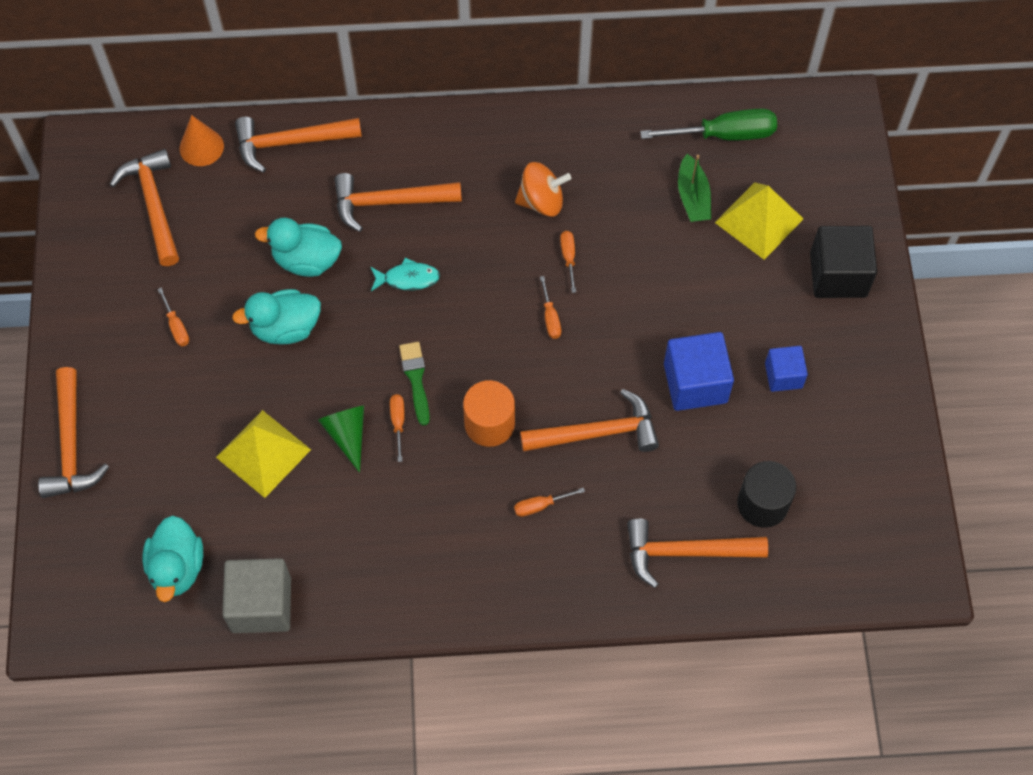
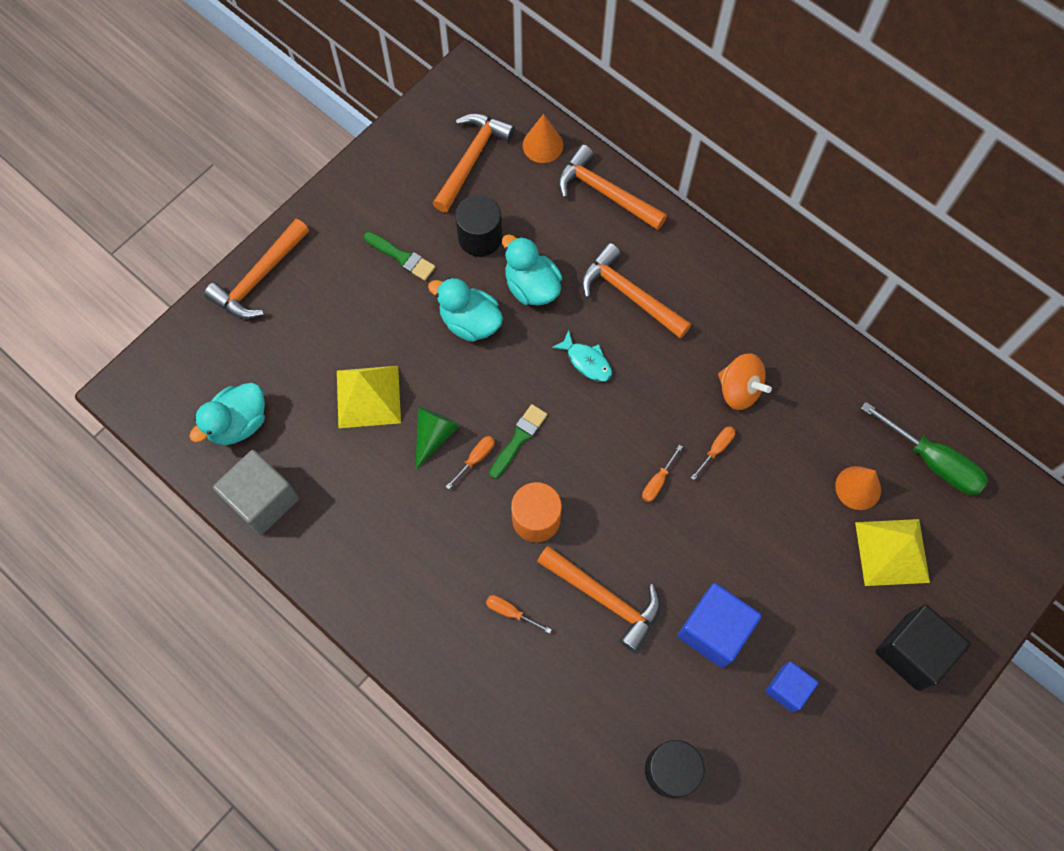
camera: 45 degrees right, 5 degrees up
(176, 327) = (402, 257): orange screwdriver -> green brush
(225, 258) = (480, 237): none -> black cylinder
(686, 552) = (577, 749): orange hammer -> none
(693, 197) = (858, 487): green boat -> orange cone

